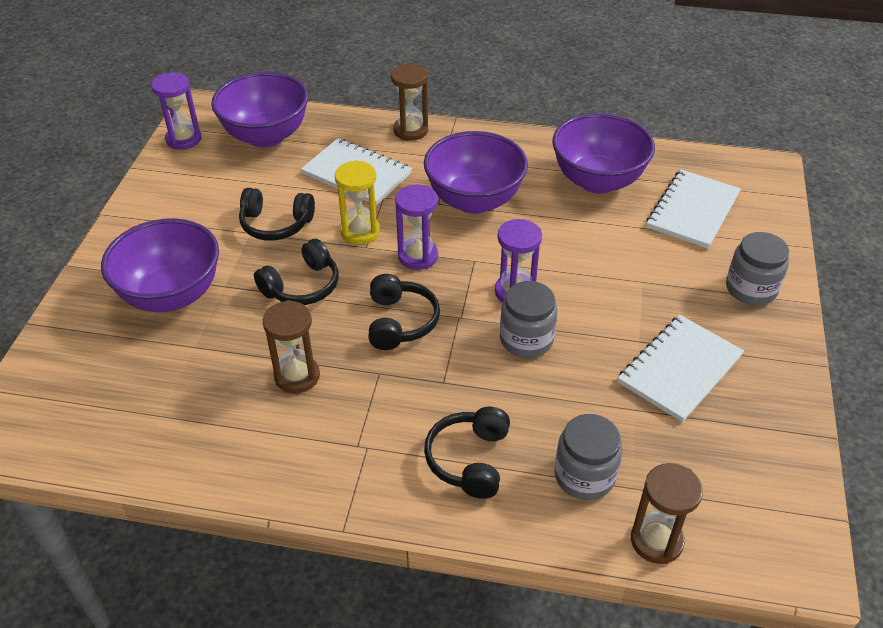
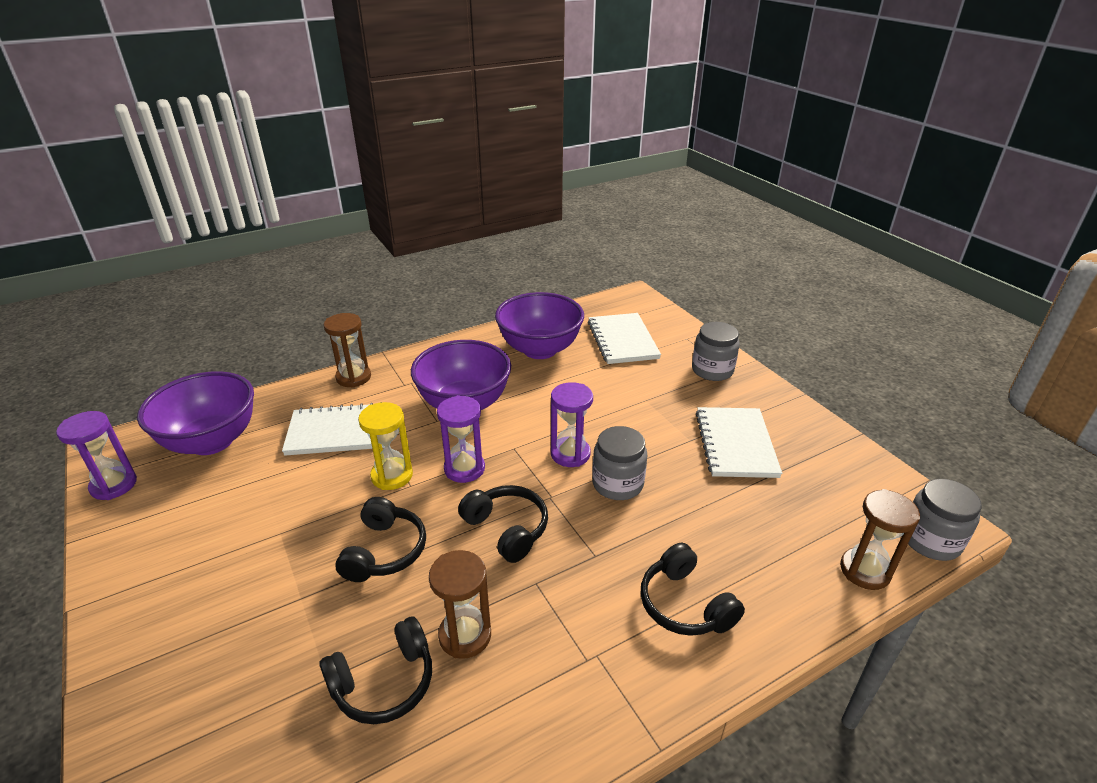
camera: 40 degrees left, 10 degrees down
(172, 295) = (246, 643): purple bowl -> none
(276, 224) = (300, 511): black headphones -> black headphones (384, 682)
(584, 476) = (771, 557): grey jar -> grey jar (930, 540)

